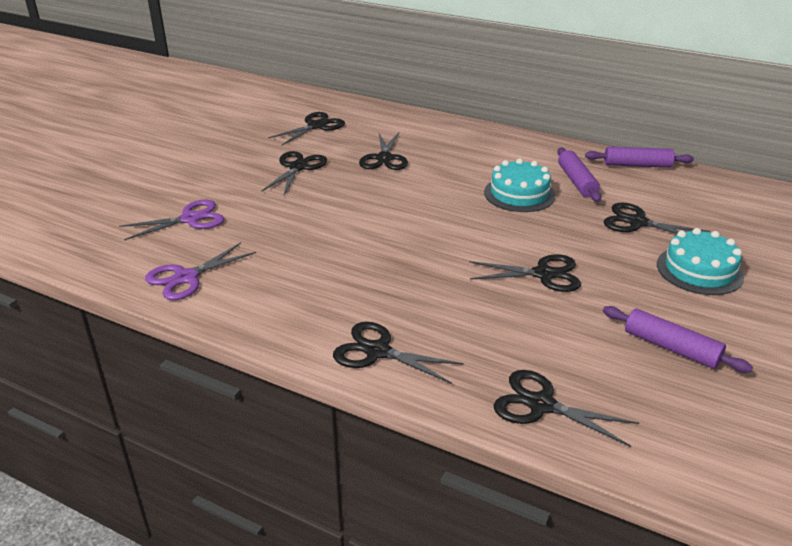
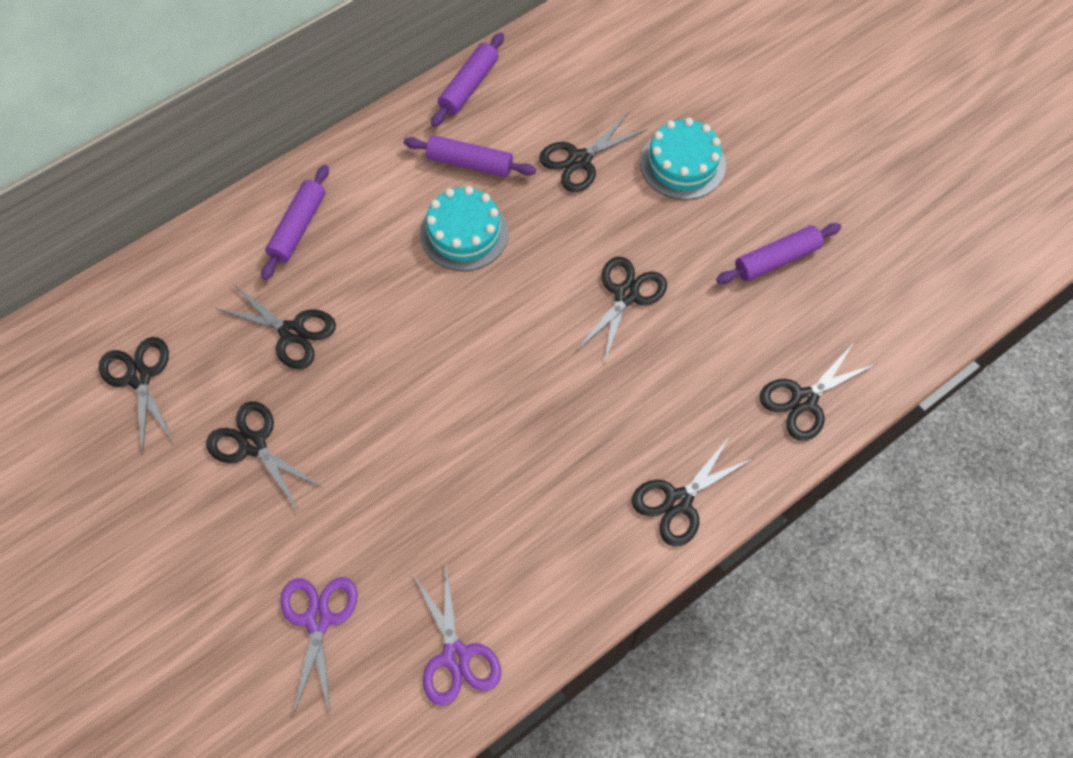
camera: 65 degrees left, 30 degrees up
(459, 141) = (298, 227): none -> purple rolling pin

